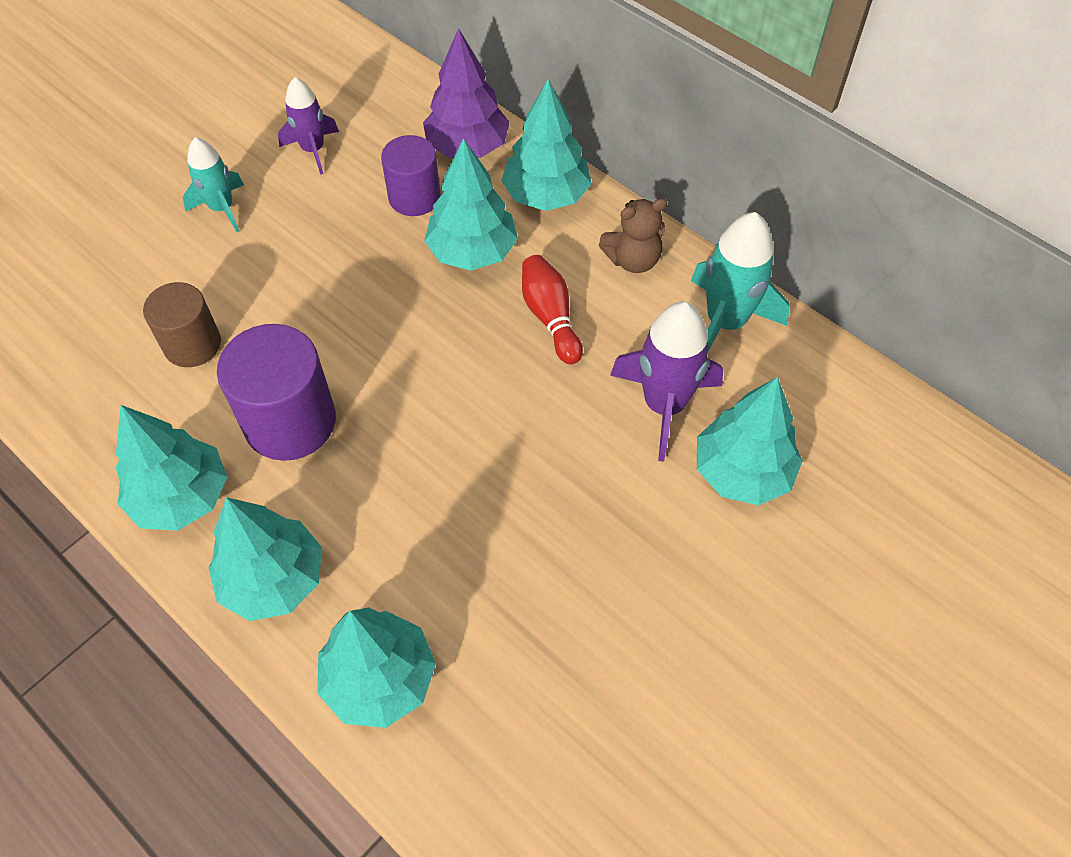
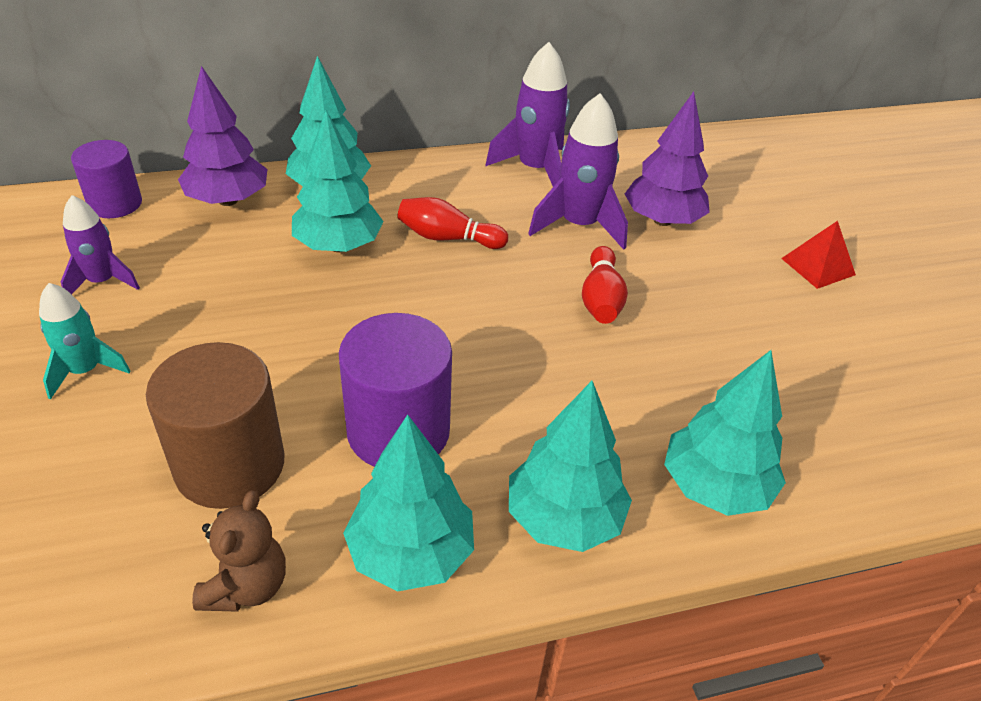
camera: 60 degrees left, 15 degrees down
(192, 344) = (230, 465): brown cylinder -> brown cylinder, size x1.54
(414, 197) = (241, 249): purple cylinder -> purple cylinder (115, 204)
(563, 478) = (601, 299): none -> red bowling pin
(633, 260) = (438, 179): brown teddy bear -> brown teddy bear (246, 586)
(725, 322) = (535, 170): turquoise rocket -> purple rocket
(742, 472) = (662, 220): turquoise tree -> purple tree
(794, 656) = (818, 266): none -> red pyramid

